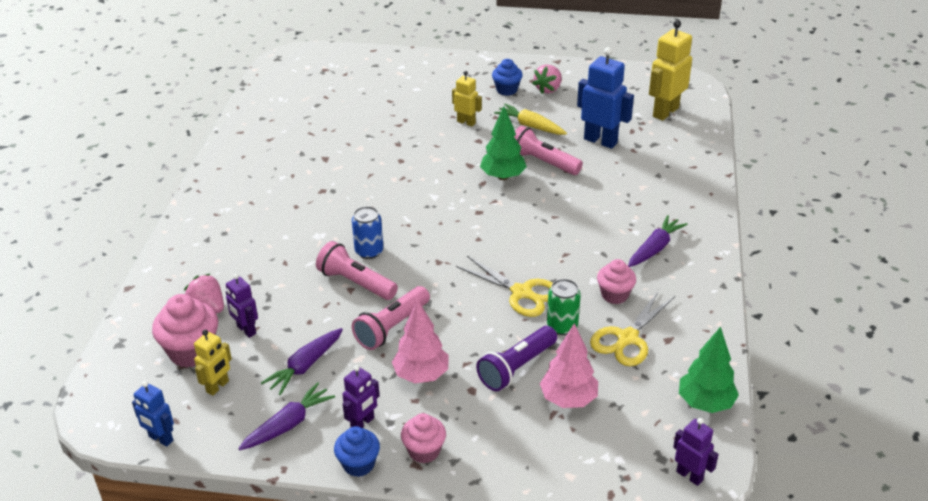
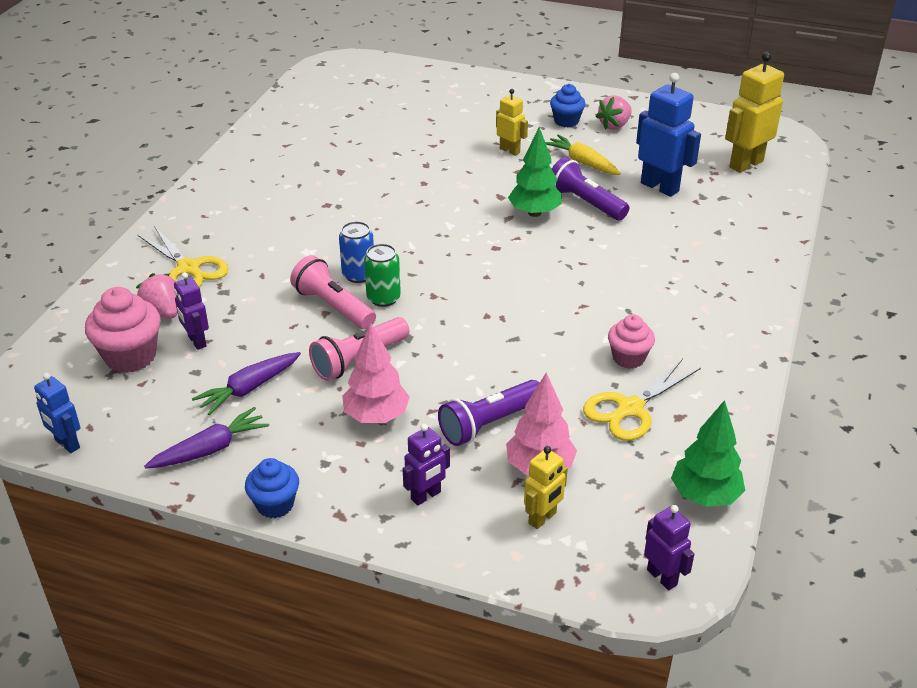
camera: 10 degrees right, 0 degrees up
(218, 387) = (146, 397): yellow robot -> yellow robot (542, 518)
(362, 423) = (293, 459): purple robot -> purple robot (426, 496)
(424, 451) = (354, 501): pink cupcake -> none
(522, 293) = (519, 342): yellow scissors -> yellow scissors (189, 268)
(542, 162) = (585, 203): pink flashlight -> purple flashlight
(562, 326) = (556, 385): green can -> green can (383, 298)
(655, 248) = (691, 312): purple carrot -> none

